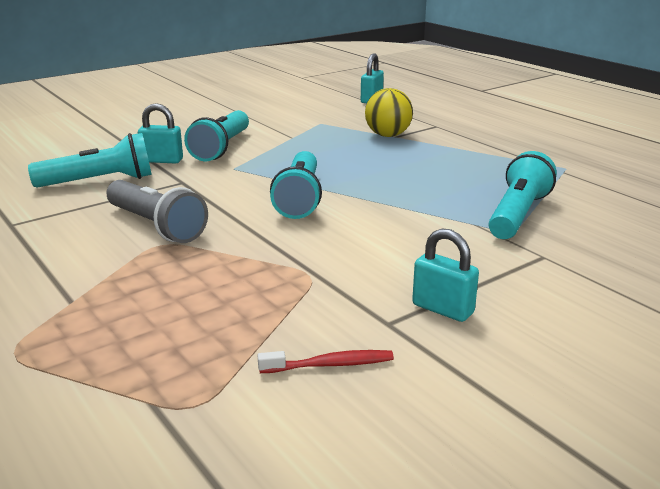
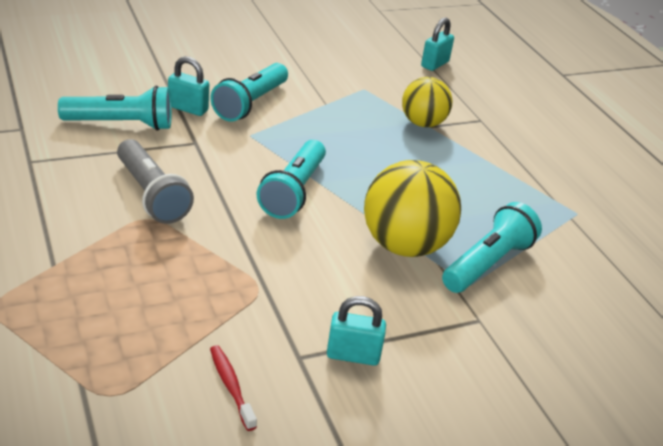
camera: 10 degrees right, 10 degrees up
(330, 365) = (231, 386): red toothbrush -> red toothbrush turned 120 degrees counterclockwise
(432, 217) = (404, 245): none -> yellow ball
(443, 309) = (353, 355): turquoise padlock -> turquoise padlock turned 45 degrees counterclockwise

